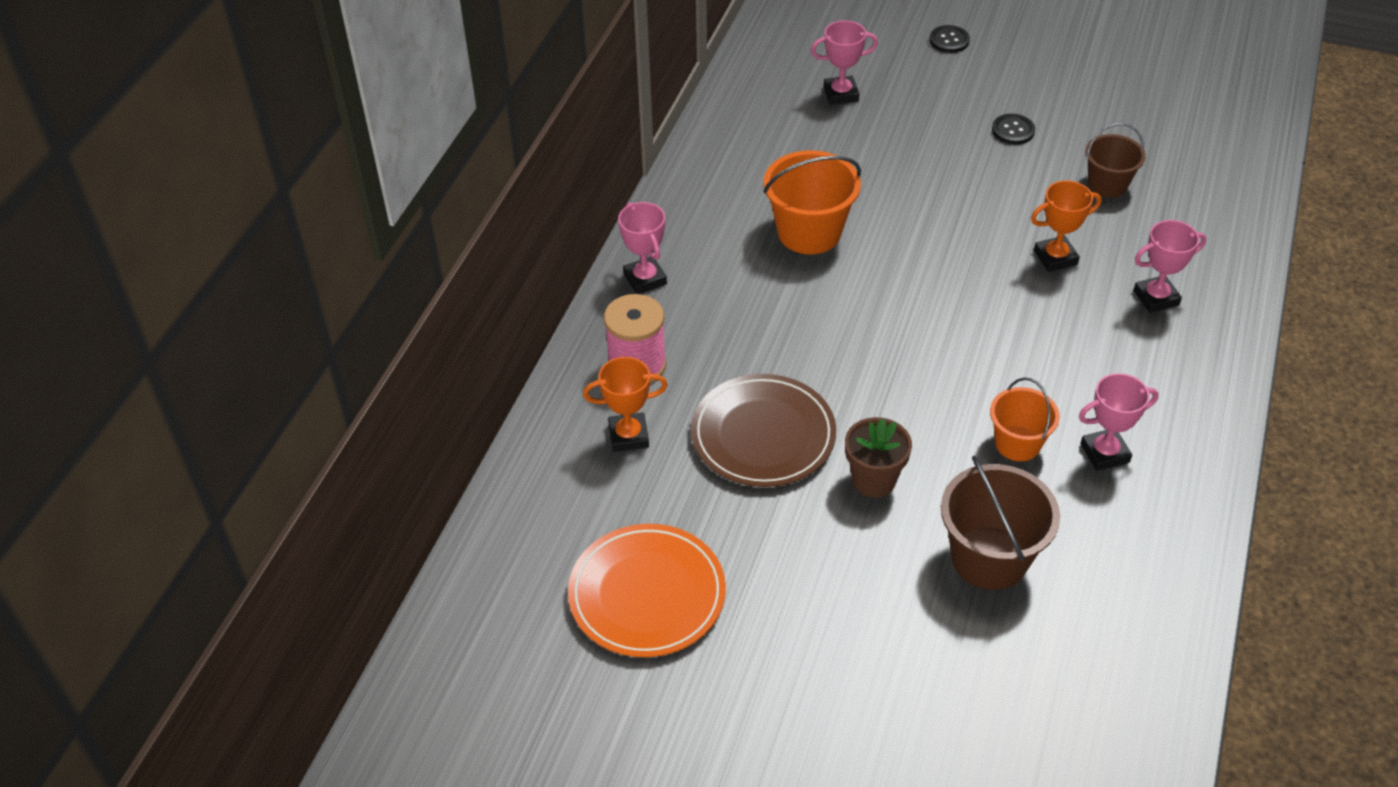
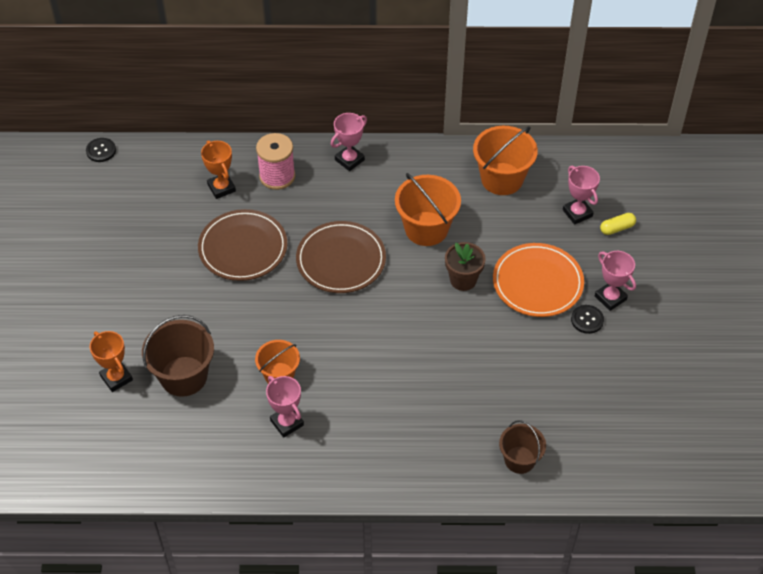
camera: 70 degrees right, 5 degrees up
(647, 594) = (113, 227): orange plate -> orange plate (537, 283)
(753, 142) = (502, 179): none -> orange bucket
(830, 330) = (341, 260): none -> brown plate
(873, 480) = (225, 308): brown flower pot -> brown flower pot (463, 280)
(879, 69) = (617, 228): none -> yellow capsule
(949, 40) = (674, 262): black button -> black button (101, 151)
(1055, 257) = (460, 367): orange trophy -> orange trophy (116, 378)
(1107, 184) = (553, 387): brown bucket -> brown bucket (519, 460)
(1156, 298) = (444, 433): pink trophy -> pink trophy (610, 298)

